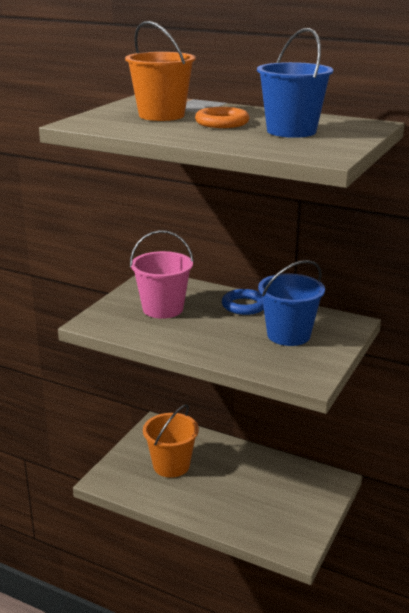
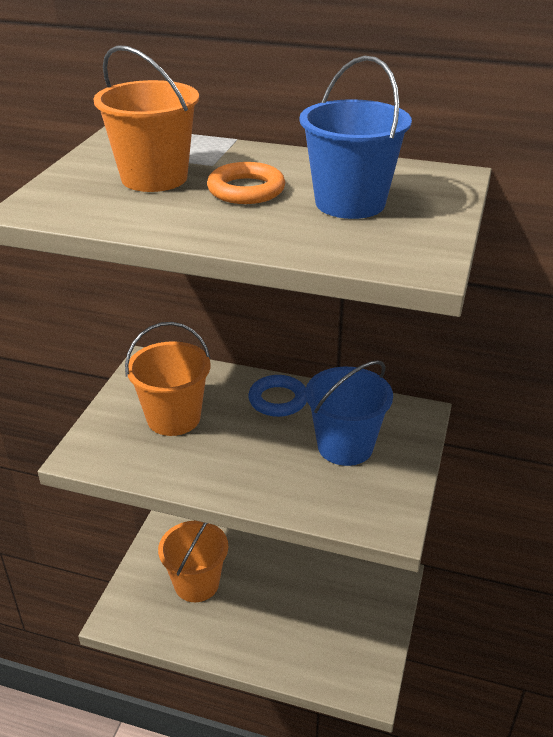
camera: 10 degrees left, 10 degrees up
(163, 309) = (173, 418): pink bucket -> orange bucket

